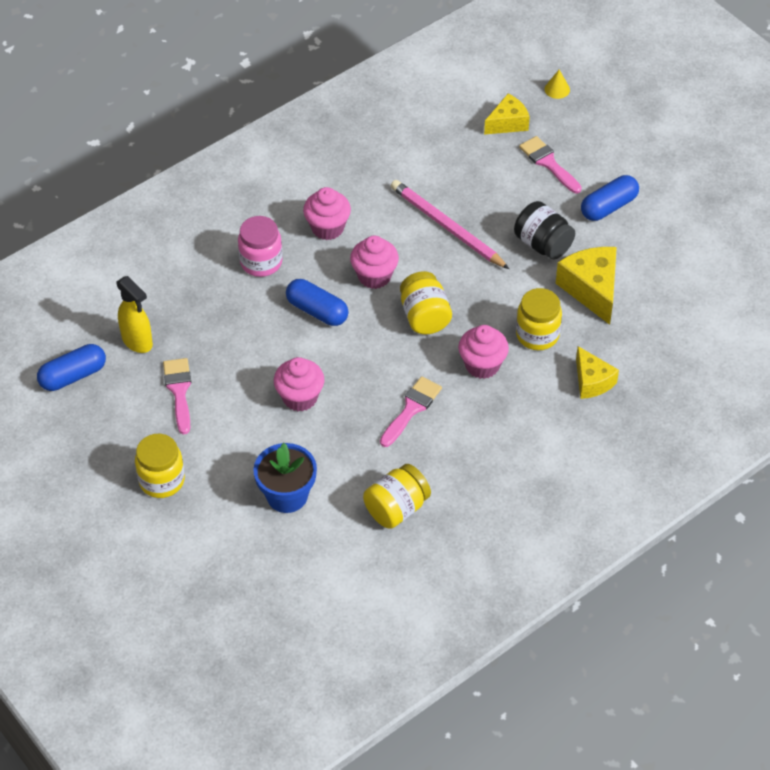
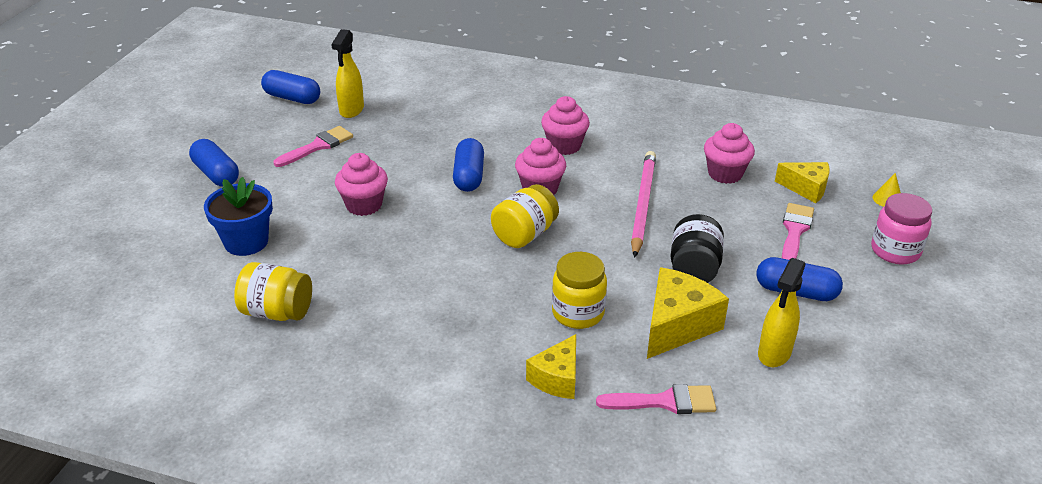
camera: 55 degrees right, 15 degrees down
(162, 480) = (216, 174): yellow jar -> blue capsule
(261, 262) = (491, 130): pink jar -> pink jar (895, 251)
(411, 409) = (407, 271): pink brush -> pink brush (664, 402)
(482, 365) = (502, 293): pink cupcake -> pink cupcake (725, 174)
(655, 258) = (774, 354): none -> yellow spray bottle

